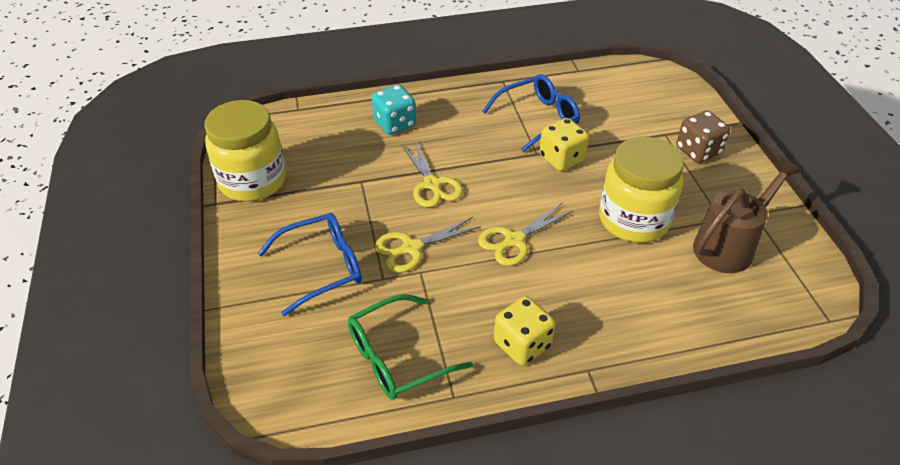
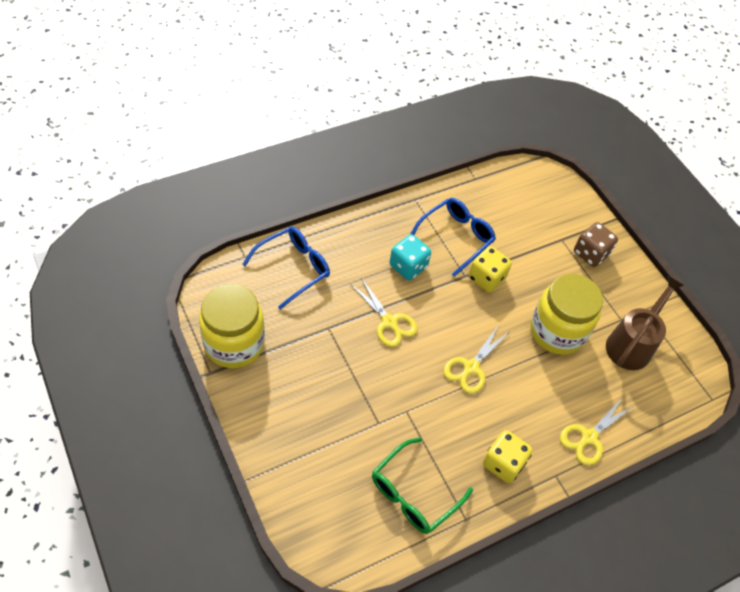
camera: 20 degrees left, 10 degrees up
(322, 267) = (326, 422): blue glasses -> blue glasses (293, 268)
(395, 124) = (337, 261): turquoise dice -> turquoise dice (408, 266)
(411, 248) = (392, 389): yellow scissors -> yellow scissors (589, 437)

